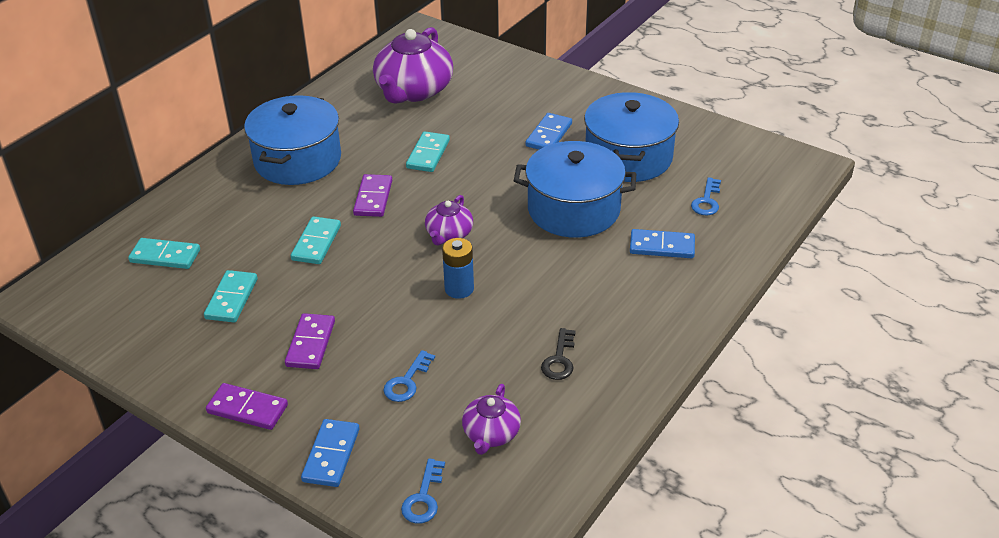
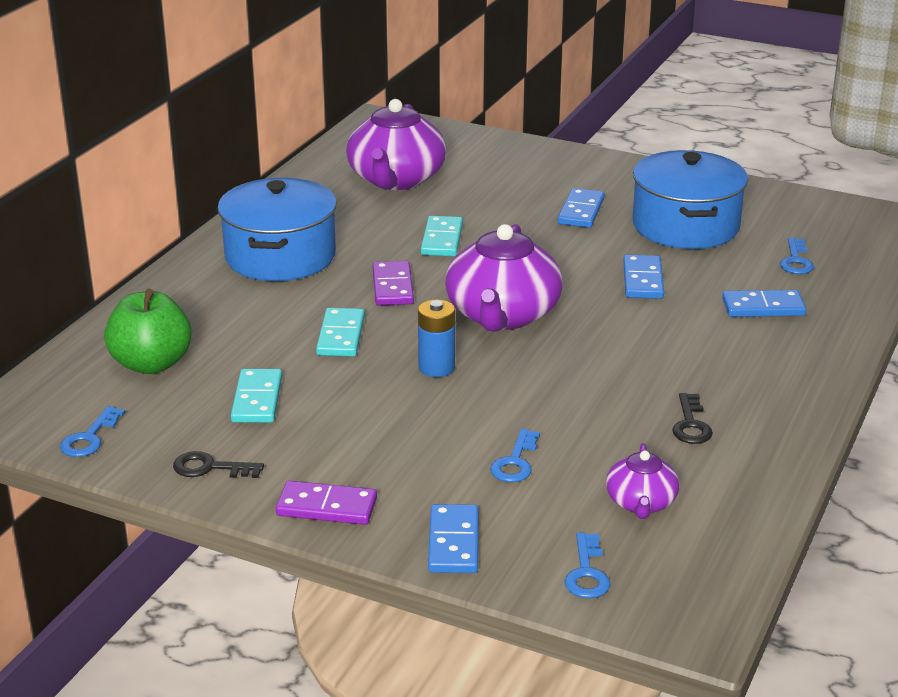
camera: 10 degrees left, 10 degrees down
(96, 322) = (89, 438): none -> blue key
(165, 256) = (151, 364): turquoise domino -> green apple
(174, 361) = (210, 468): none -> black key
(310, 344) = (378, 435): purple domino -> none
(449, 234) = (502, 315): purple teapot -> purple teapot, size x1.93
(459, 289) = (539, 367): blue battery -> blue battery (436, 368)
(573, 209) = (643, 280): blue pot -> blue domino

